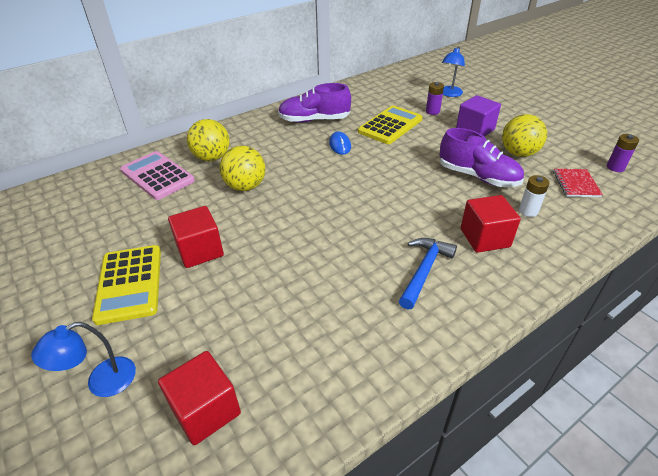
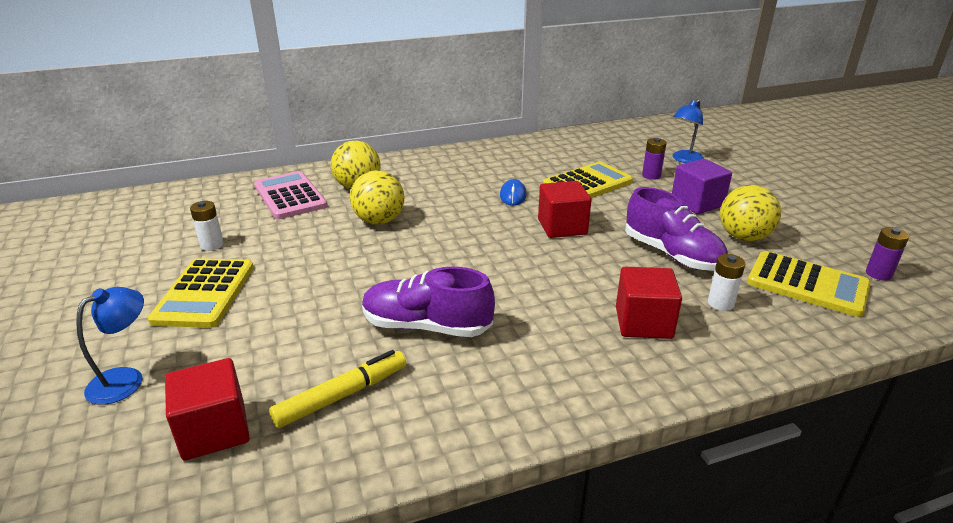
camera: 15 degrees right, 10 degrees down
(101, 382) = (126, 379): blue lamp -> blue lamp turned 150 degrees clockwise
(112, 235) = (212, 245): none -> white battery
(200, 251) = (294, 275): red cube -> red cube (562, 227)
(294, 352) = (341, 396): none -> yellow marker
(314, 120) = (496, 166): purple shoe -> purple shoe (427, 326)
(424, 271) = (543, 343): blue hammer -> none
(576, 184) = (807, 284): red notebook -> yellow calculator

